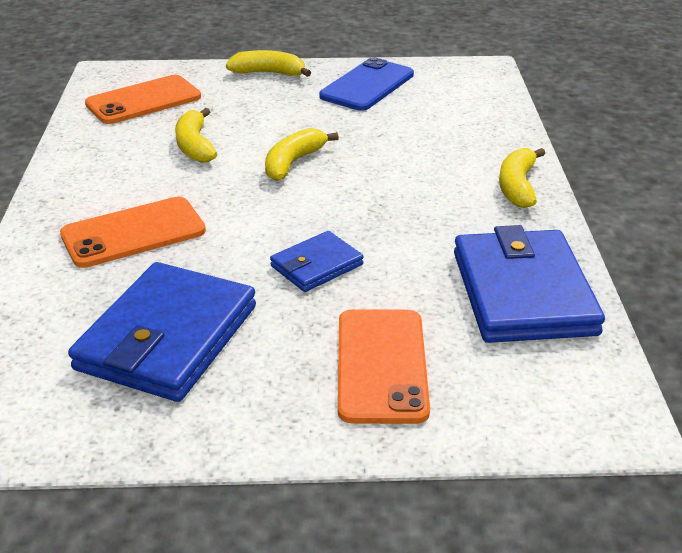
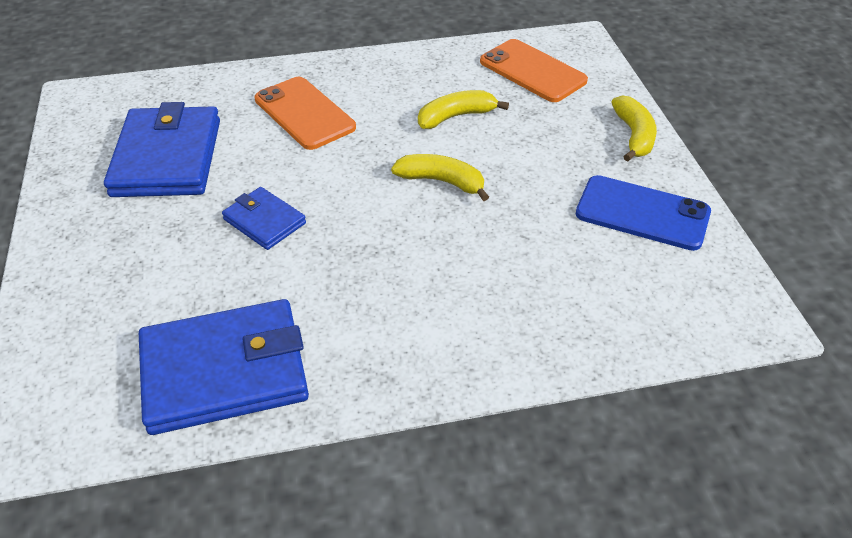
camera: 80 degrees right, 10 degrees up
(167, 337) = (167, 158): blue wallet -> blue wallet turned 75 degrees clockwise
(382, 365) = (122, 277): orange phone -> none
(517, 186) = (436, 363): yellow banana -> none

